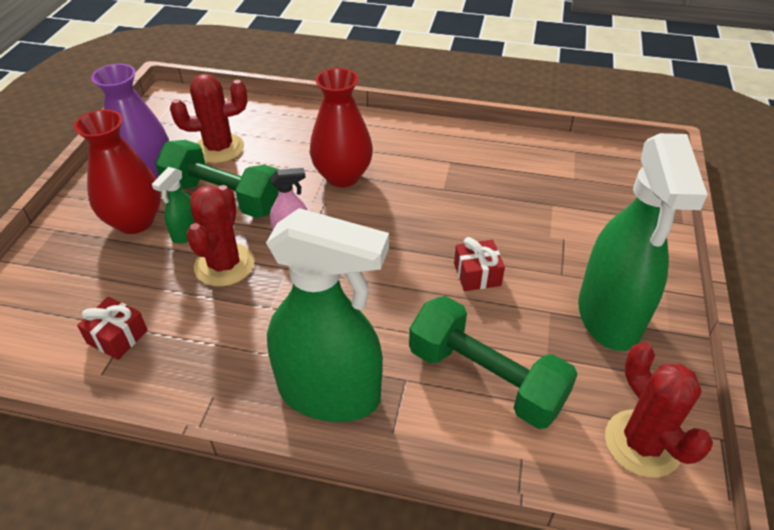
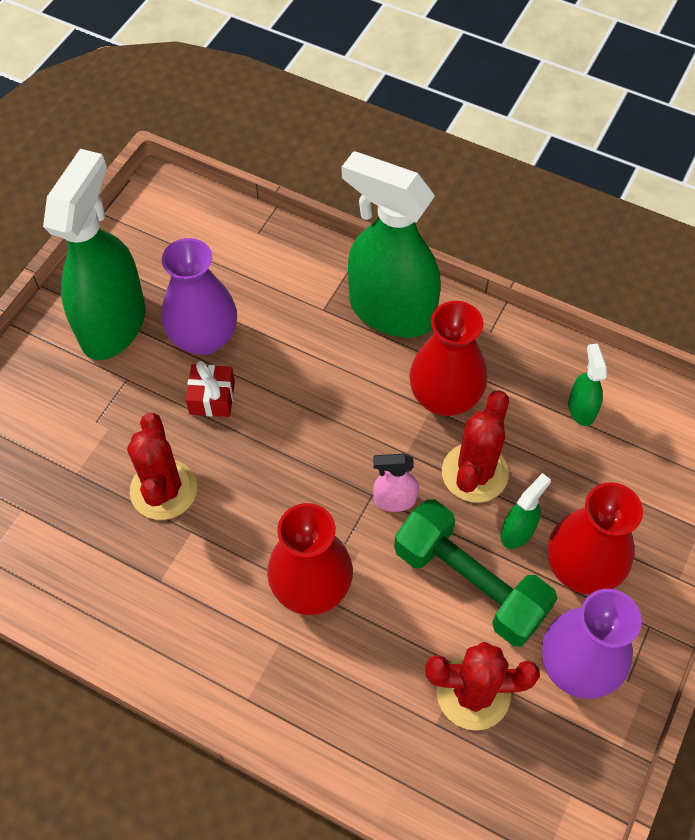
camera: 165 degrees left, 15 degrees up
(117, 337) = (581, 409): red gift -> green spray bottle
(258, 319) = (444, 397): none -> red vase
(485, 378) = (255, 295): green dumbbell -> none
(514, 323) = (204, 338): none -> purple vase
(642, 443) = (163, 222): red cactus -> red cactus (163, 490)

